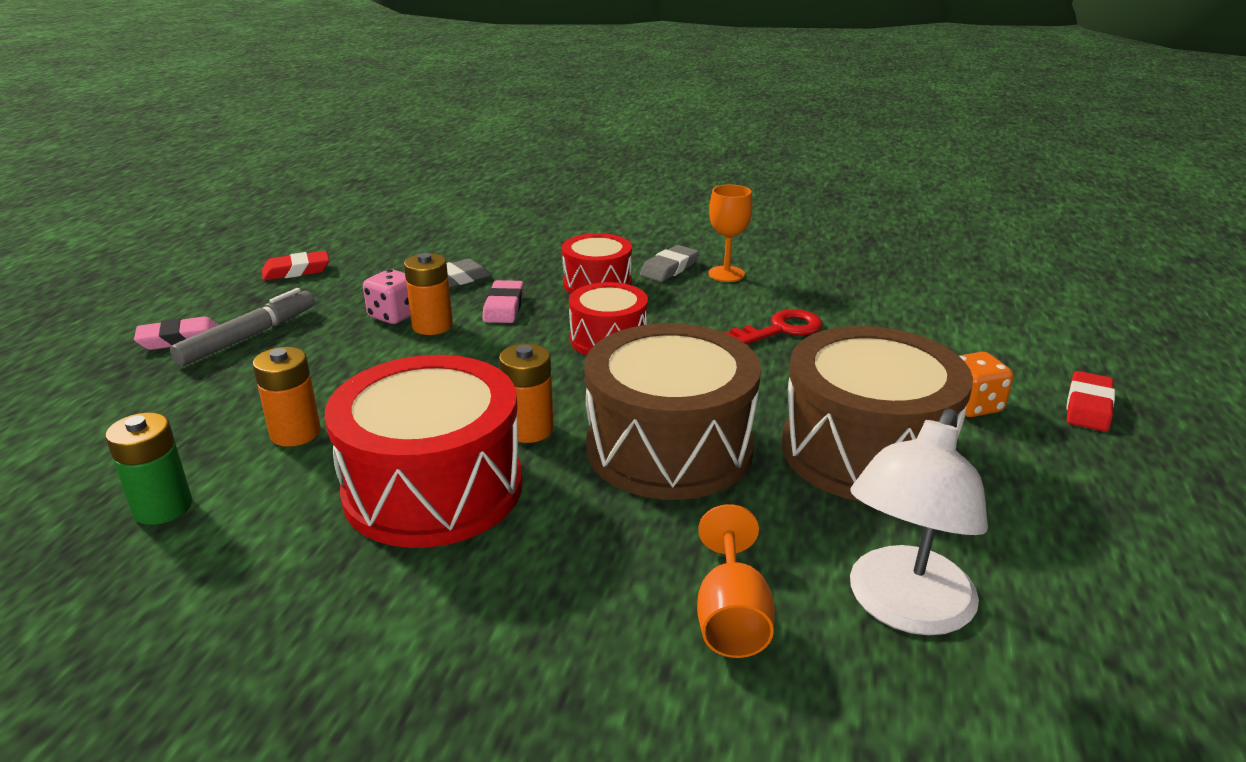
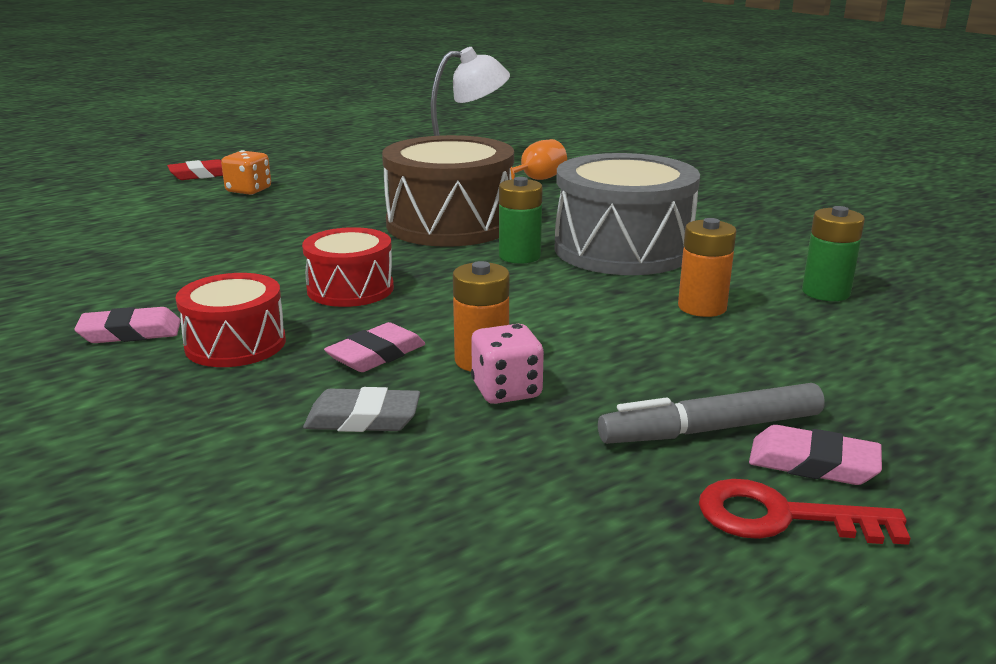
camera: 140 degrees left, 5 degrees down
(296, 271) = (569, 554): red eraser -> none
(433, 488) = (622, 249): red drum -> grey drum
(529, 429) = (519, 256): orange battery -> green battery
(669, 268) = (130, 332): grey eraser -> pink eraser
(726, 274) = (108, 305): orange goblet -> none
(780, 330) = (217, 251): red key -> red key (782, 517)
(866, 451) = (353, 194): brown drum -> none

